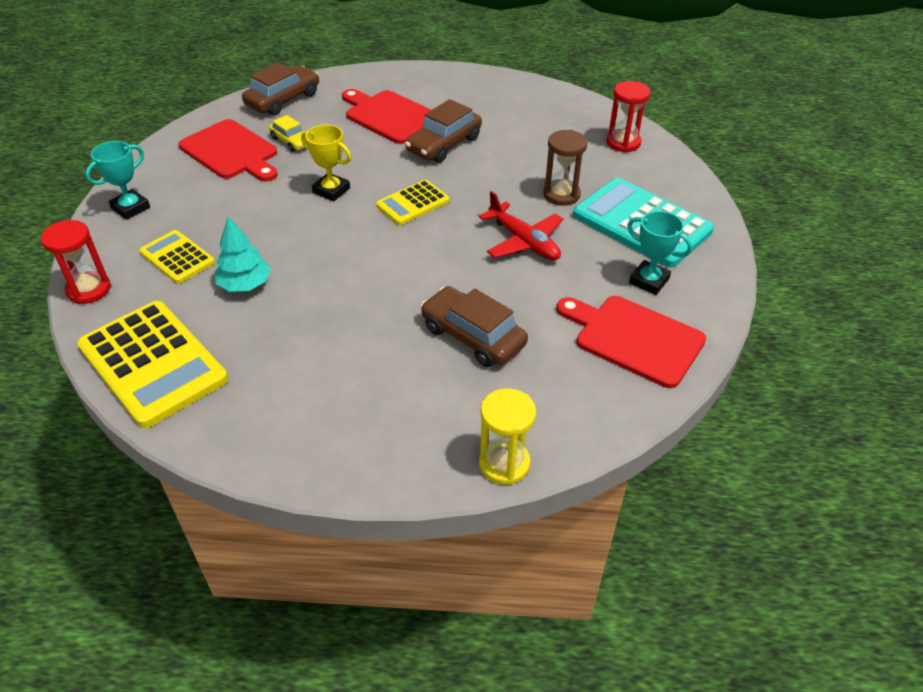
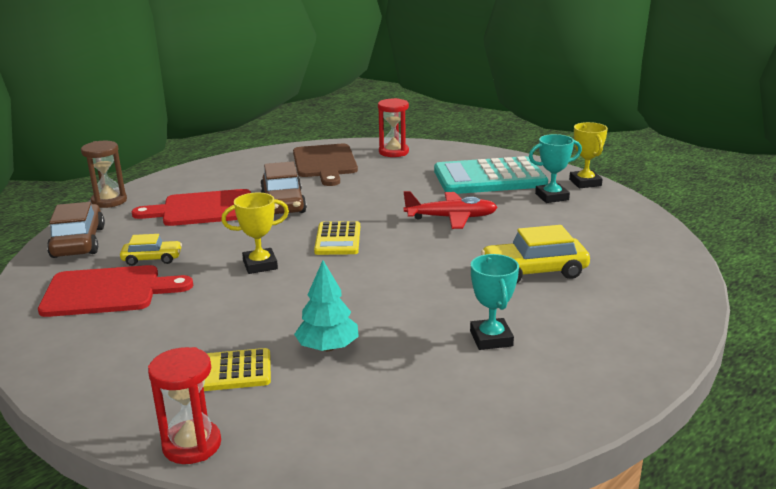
camera: 50 degrees left, 20 degrees down
(130, 208) = (92, 375): turquoise trophy -> turquoise trophy (491, 339)
(153, 363) = (374, 436): yellow calculator -> none
(473, 336) = (534, 271): brown car -> yellow car
(504, 463) = (686, 307): yellow hourglass -> none
(547, 121) = (325, 163): none -> brown cutting board
(561, 195) = (418, 188): brown hourglass -> brown hourglass (109, 201)
(634, 338) = (604, 221): red cutting board -> none
(715, 288) = (585, 183): none -> yellow trophy

